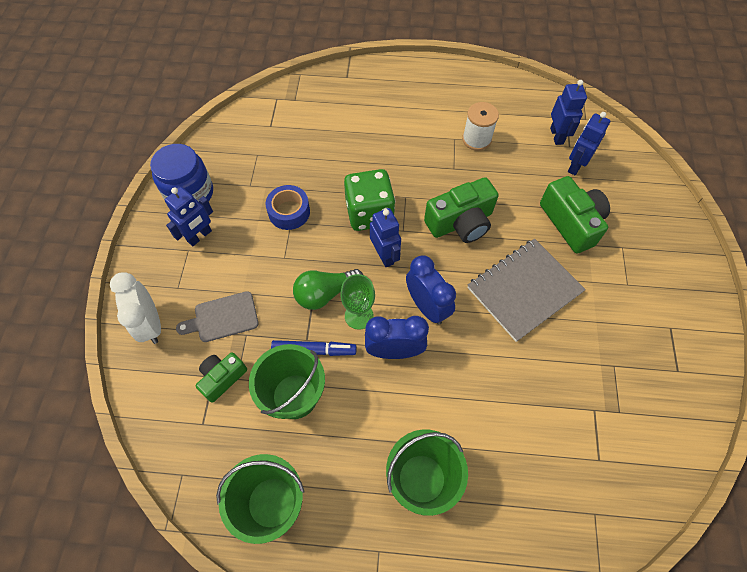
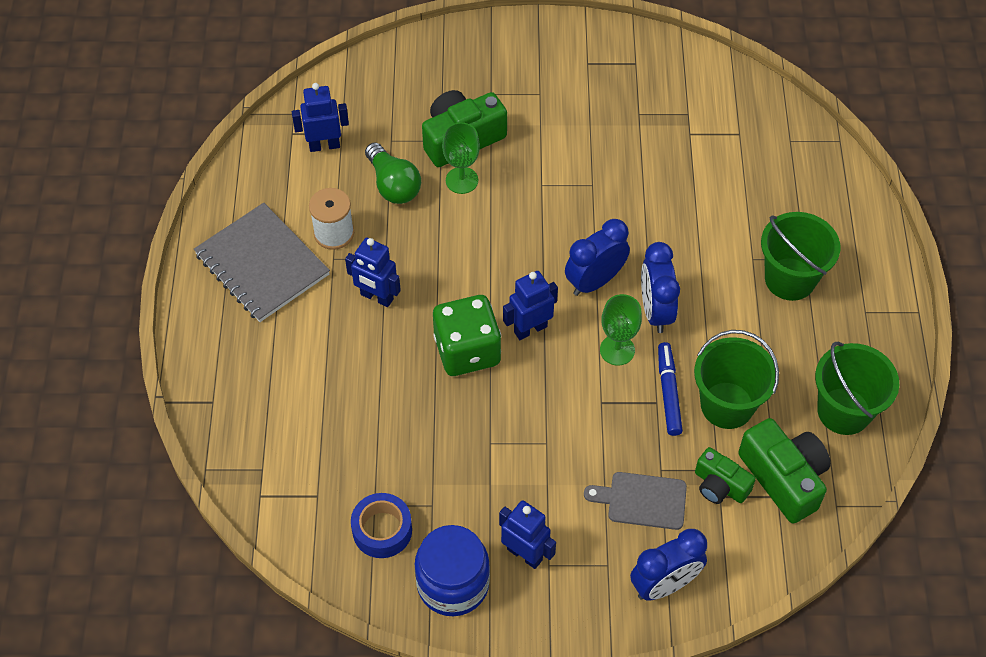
camera: 95 degrees left, 5 degrees down
(151, 324) = (664, 585): white clock -> blue clock
(223, 317) = (642, 500): grey cutting board -> grey cutting board turned 120 degrees clockwise
(289, 212) = (474, 447): blue tape -> blue tape (382, 530)
(325, 293) = (592, 389): green light bulb -> green light bulb (393, 185)
(460, 222) = (472, 249): green camera -> green camera (784, 478)
(524, 290) = (559, 187): grey notebook -> grey notebook (262, 264)
(528, 220) = (462, 180): none -> green goblet
(575, 166) = (373, 129): blue robot -> blue robot (376, 297)

